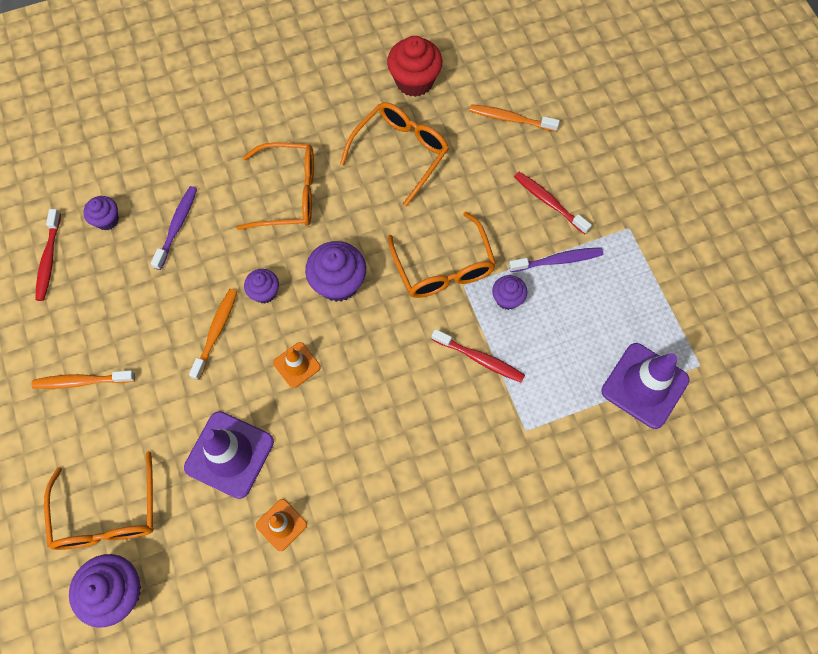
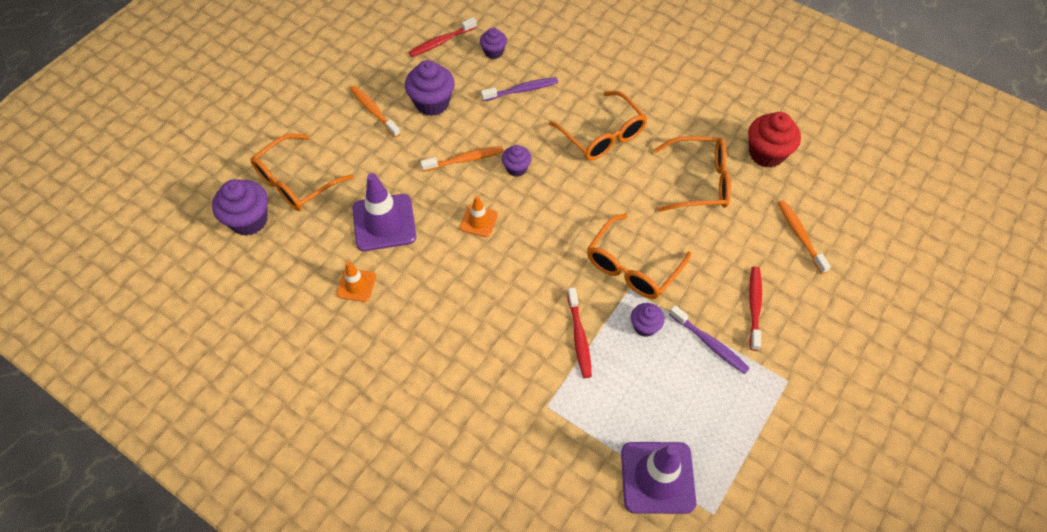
camera: 55 degrees right, 10 degrees down
(338, 283) = (561, 207): purple cupcake -> purple cupcake (432, 103)

